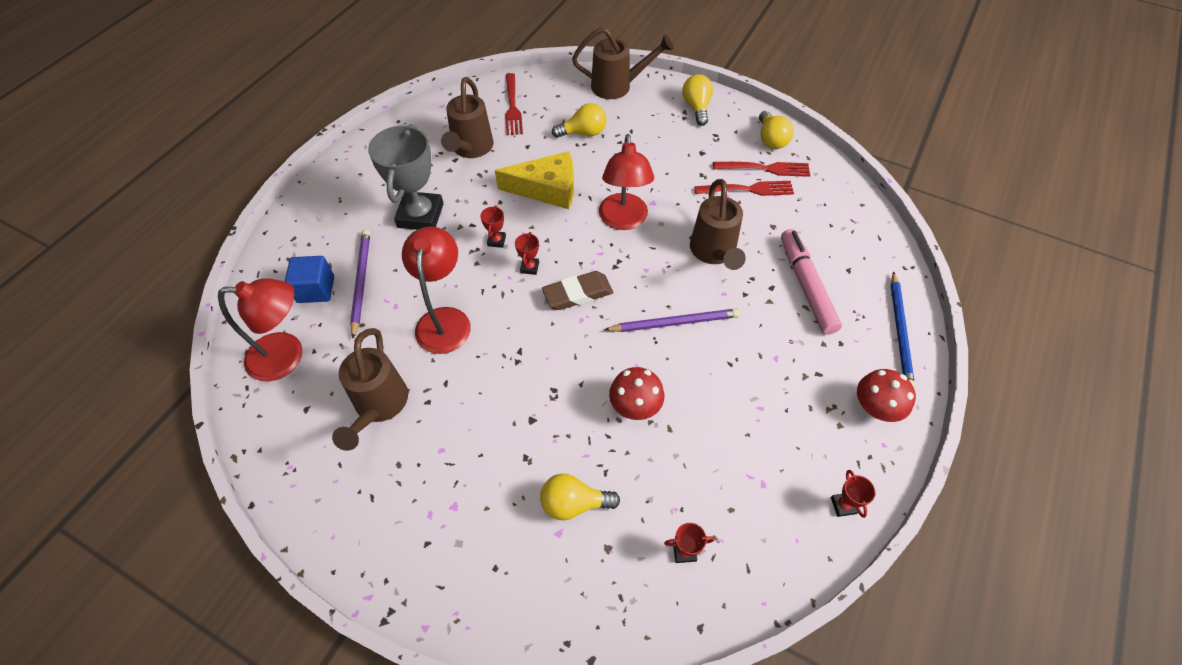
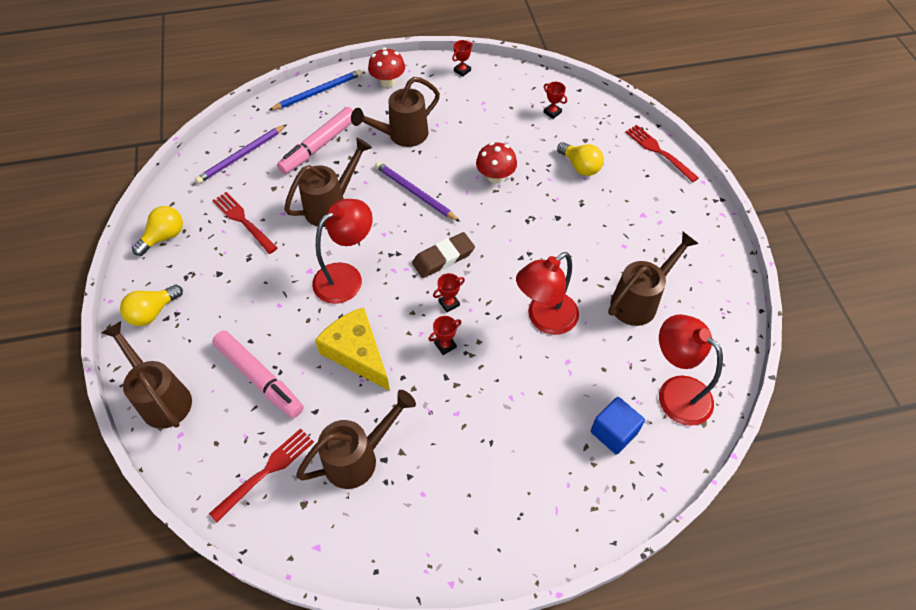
camera: 130 degrees left, 0 degrees up
(361, 282) = (574, 405): purple pencil -> purple pencil (241, 156)
(420, 215) = (473, 425): grey trophy -> none
(578, 294) = (443, 258): brown eraser -> brown eraser turned 60 degrees counterclockwise
(583, 133) = (259, 378): yellow light bulb -> pink marker
(765, 168) = (208, 223): red fork -> red fork (659, 152)
(767, 363) = (402, 136): none -> brown watering can

